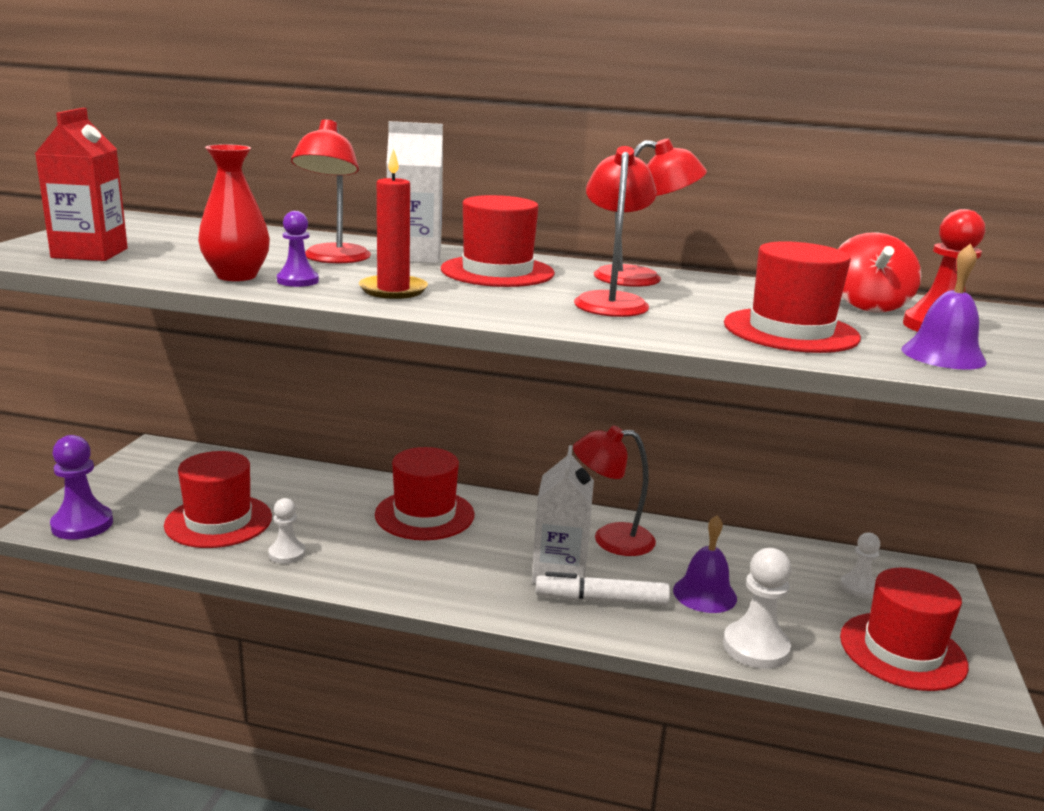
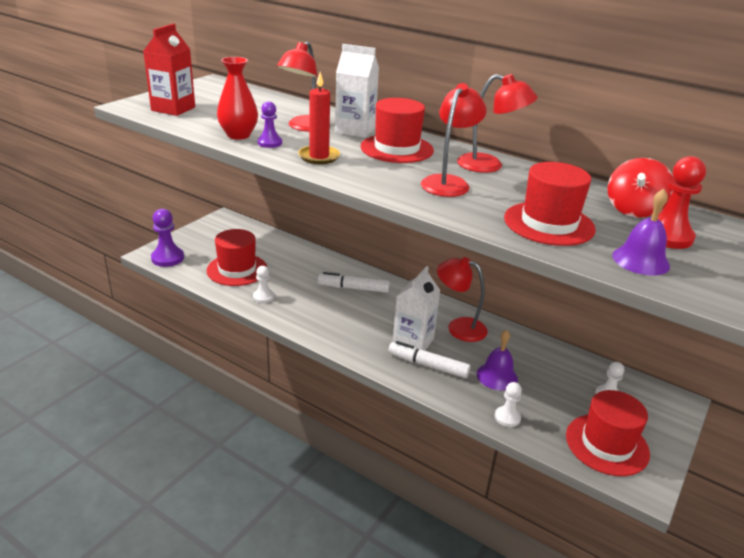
camera: 20 degrees right, 10 degrees up
(424, 515) = (353, 288): red hat -> white marker
(756, 647) = (507, 417): white pawn -> white pawn, size x0.62

